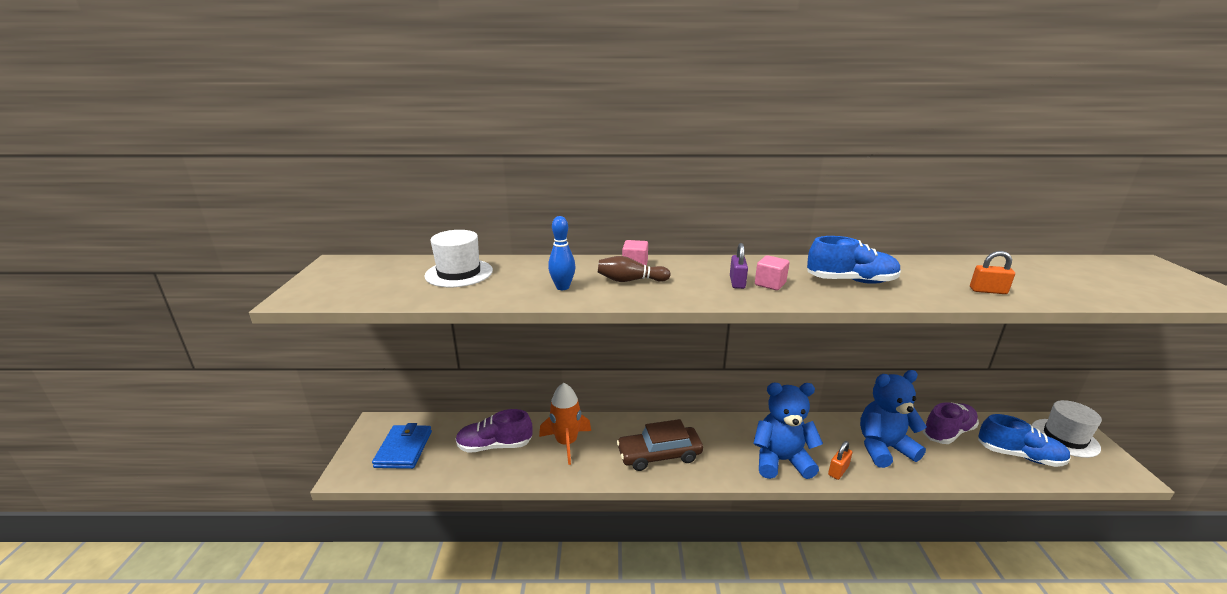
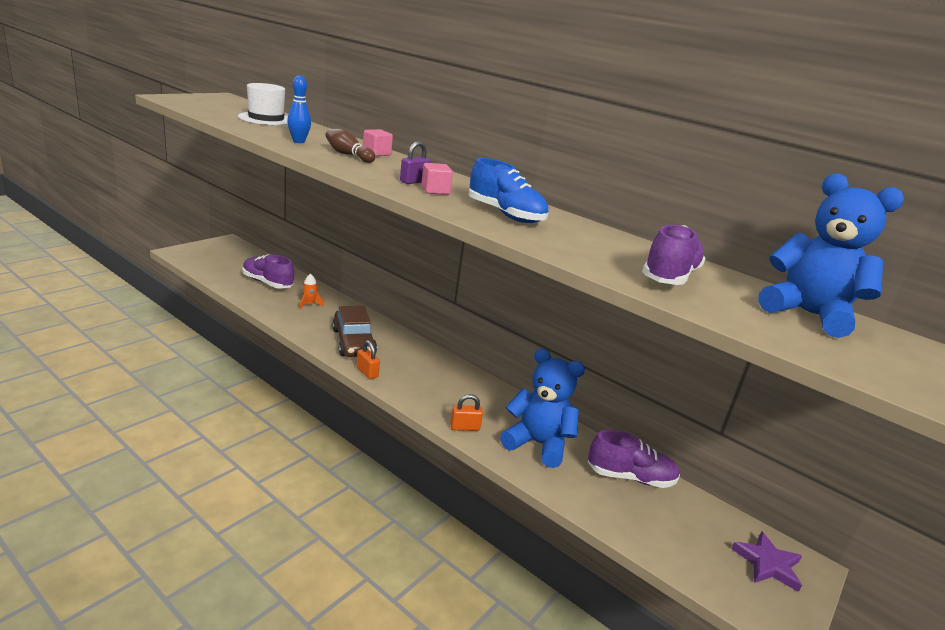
camera: 35 degrees right, 0 degrees up
(404, 449) = (220, 258): blue wallet -> none
(566, 443) = (309, 304): orange rocket -> orange rocket, size x0.52
(659, 455) = (353, 342): brown car -> brown car turned 135 degrees counterclockwise
(781, 460) = (432, 396): blue teddy bear -> blue teddy bear (808, 314)
(988, 291) = (611, 265): orange padlock -> orange padlock (367, 372)
(1016, 281) = (670, 277): none -> purple shoe
(1019, 455) = (671, 533): blue shoe -> none
(1064, 438) = (767, 564): white hat -> purple star

